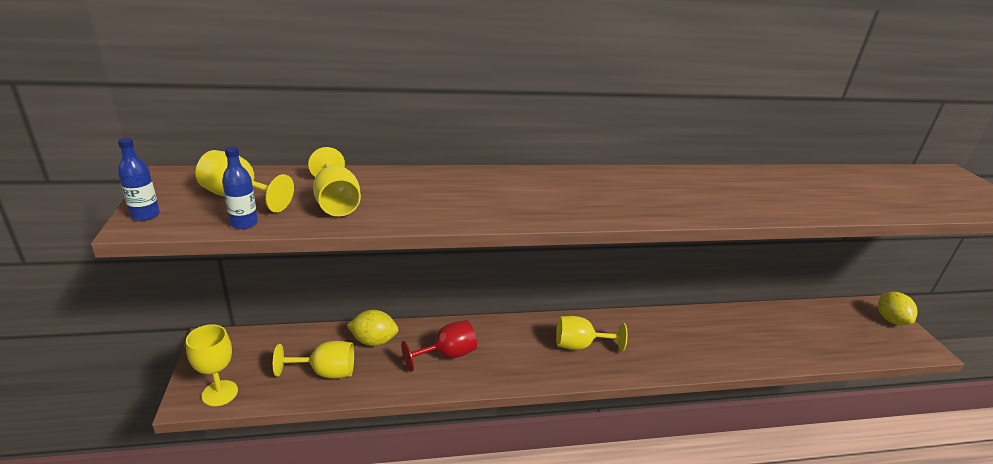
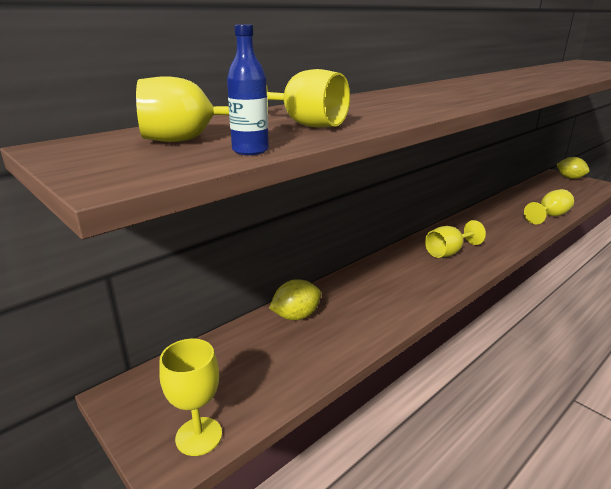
camera: 30 degrees left, 5 degrees down
(145, 215) = (103, 173): blue bottle -> none
(325, 372) = (287, 360): yellow goblet -> yellow goblet (549, 216)
(447, 355) = (370, 298): red goblet -> none

